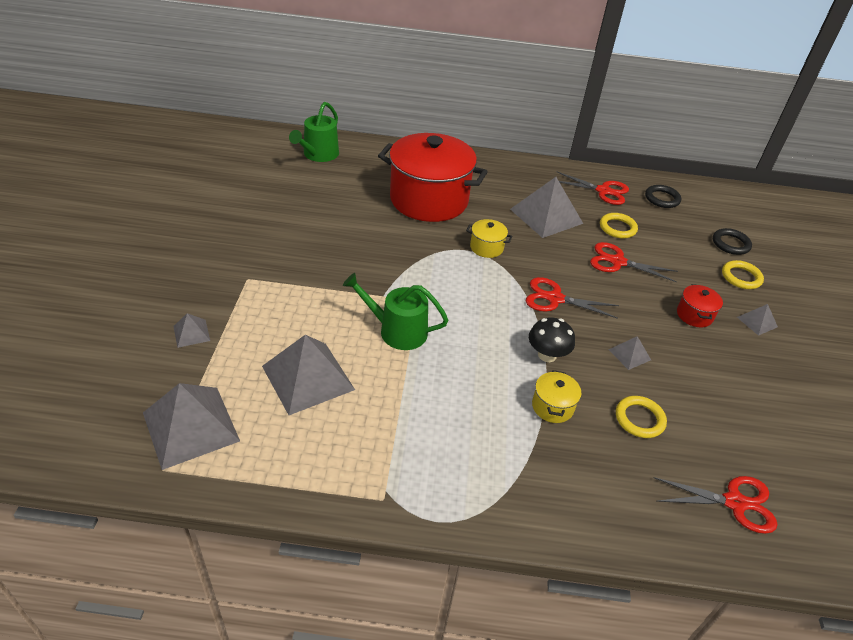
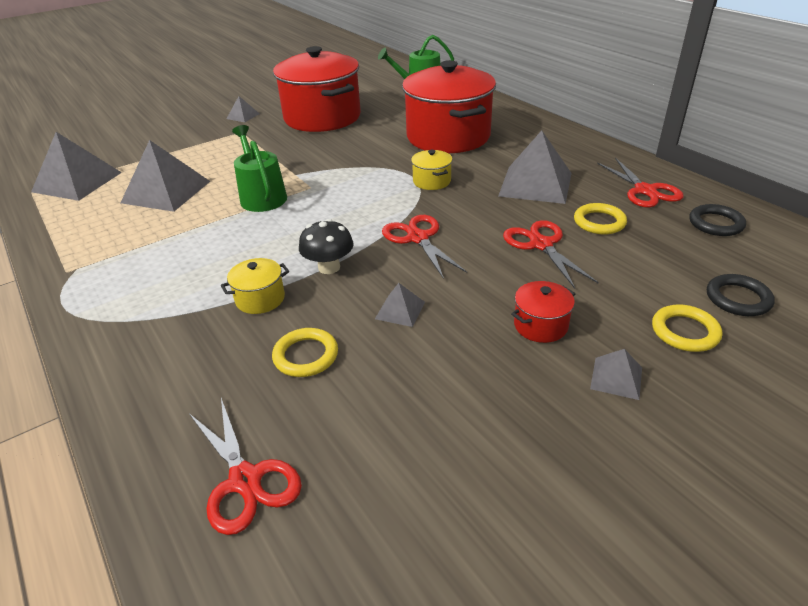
camera: 55 degrees right, 5 degrees down
(191, 333) = (164, 143): grey pyramid -> grey pyramid (243, 116)
(294, 226) = (322, 117): none -> red pot

